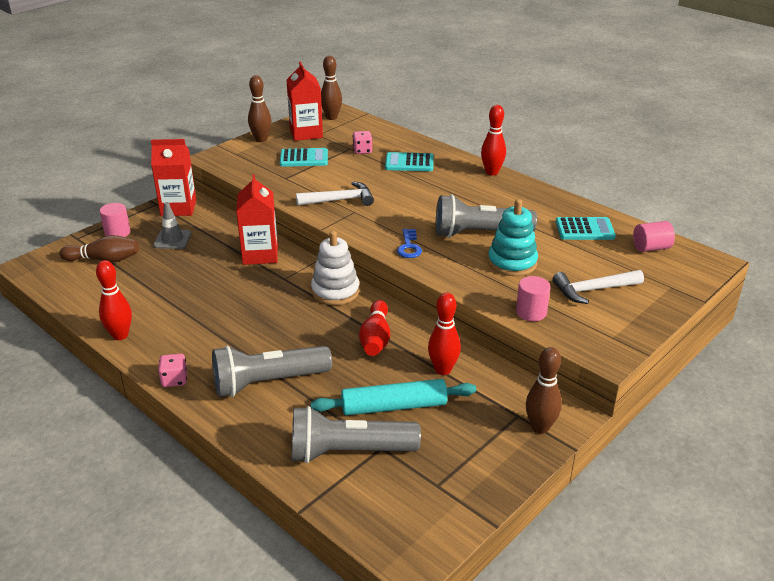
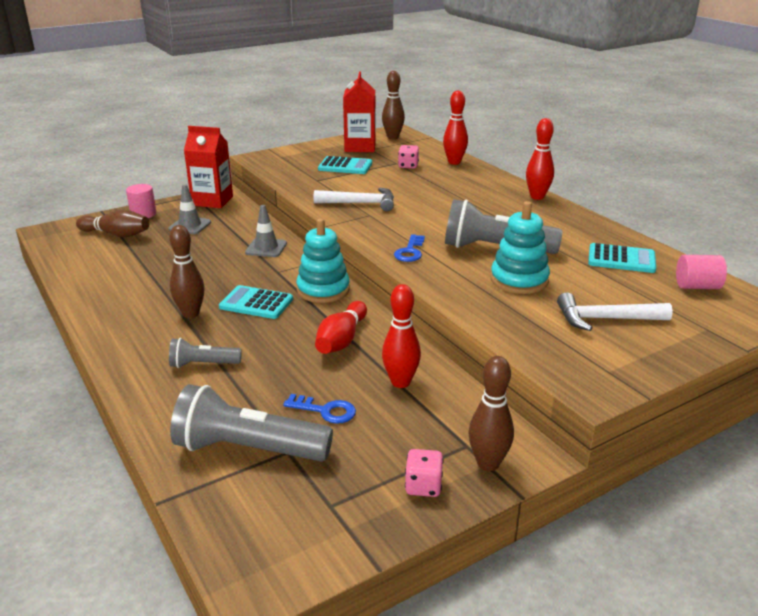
camera: 15 degrees right, 5 degrees down
(120, 335) = (87, 299): red bowling pin -> red bowling pin (454, 162)
(174, 380) = (112, 347): pink dice -> pink dice (423, 486)
(260, 254) = (266, 248): red carton -> grey traffic cone
(261, 139) = (313, 148): brown bowling pin -> brown bowling pin (191, 313)
(267, 382) = (203, 364): grey flashlight -> grey flashlight, size x0.53
(335, 291) = (323, 290): white stacking toy -> turquoise stacking toy
(394, 406) = (325, 410): turquoise rolling pin -> blue key
(409, 163) = (451, 180): turquoise calculator -> turquoise calculator (256, 303)
(531, 312) = (518, 331): pink cylinder -> none

